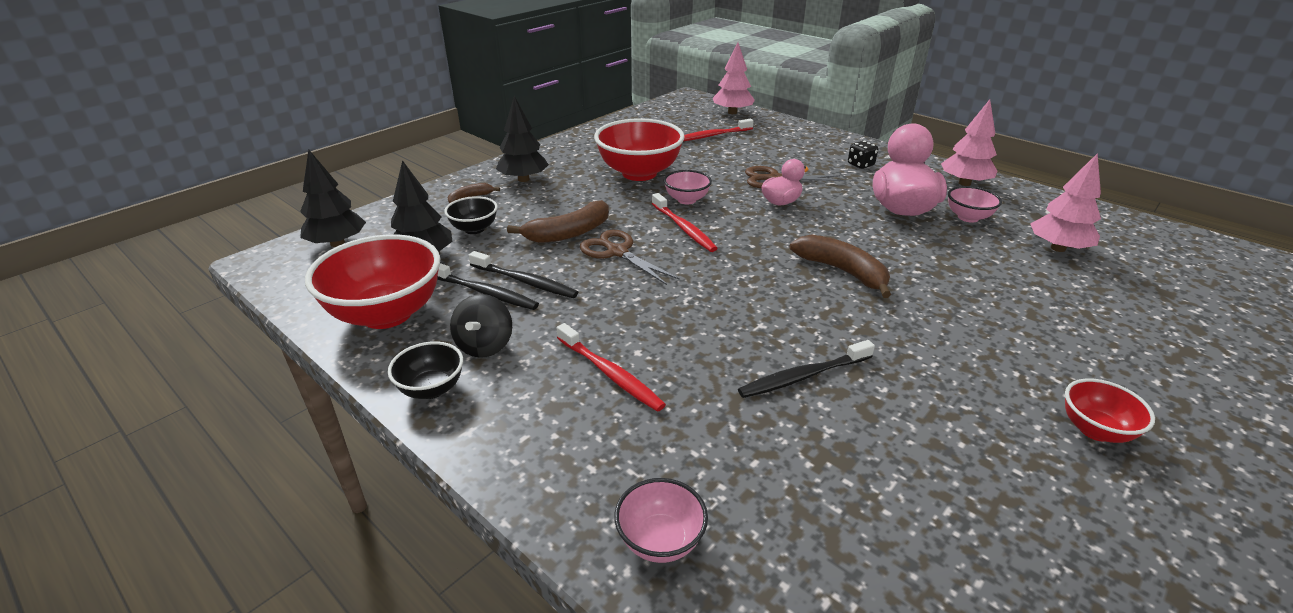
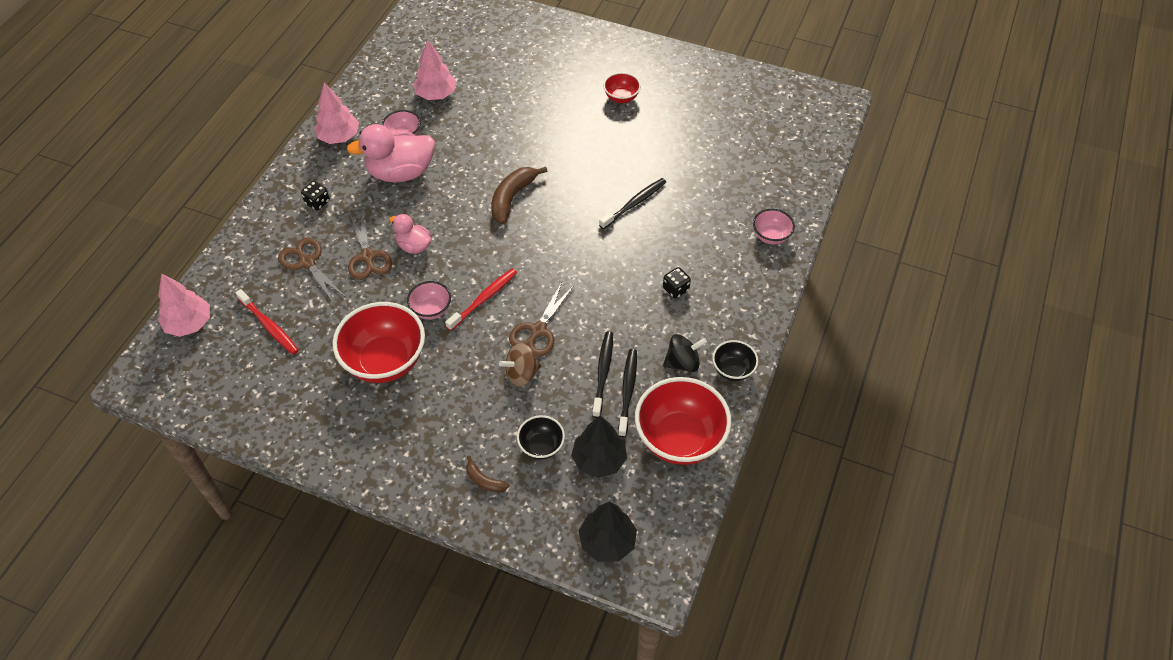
camera: 110 degrees left, 20 degrees up
(523, 179) = (429, 454): black tree -> none
(568, 233) = (521, 374): brown banana -> brown spinning top
(610, 373) = (675, 289): red toothbrush -> black dice
(779, 154) = (307, 262): none -> brown scissors
(803, 376) = (634, 204): black toothbrush -> black toothbrush turned 90 degrees counterclockwise

